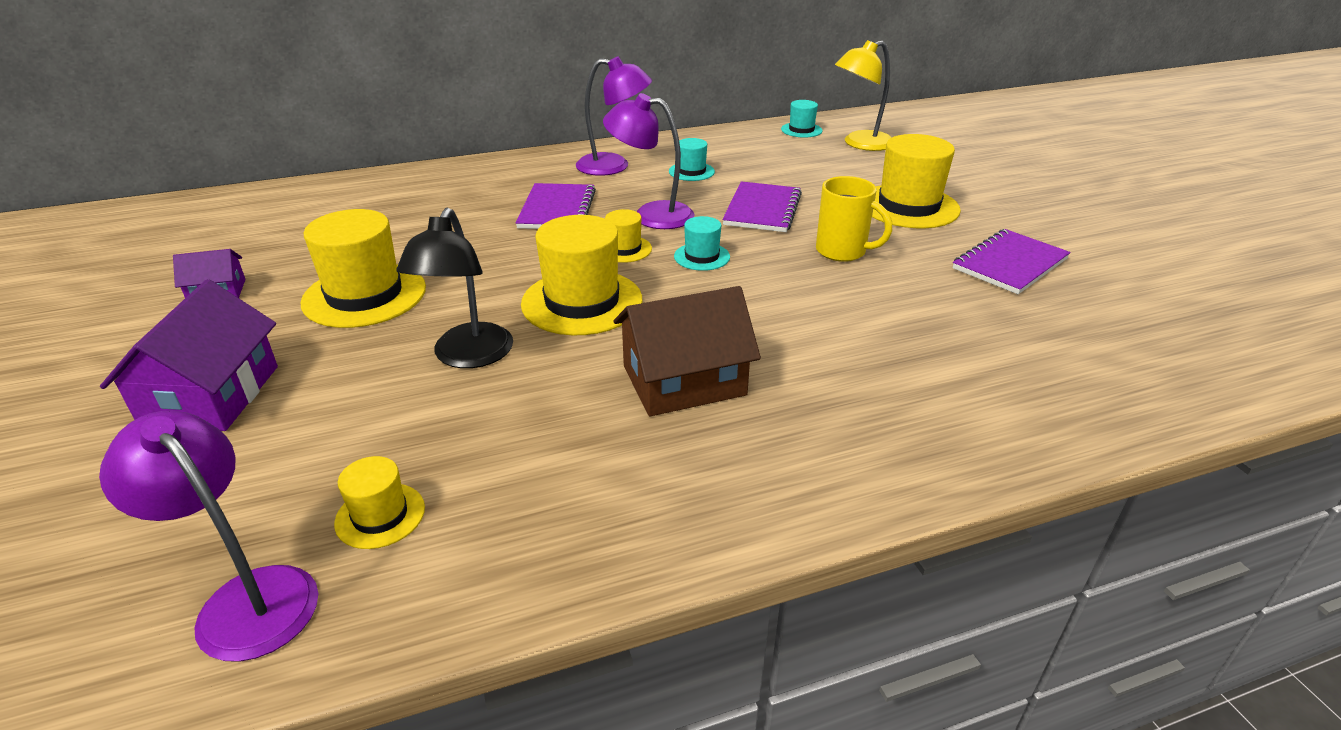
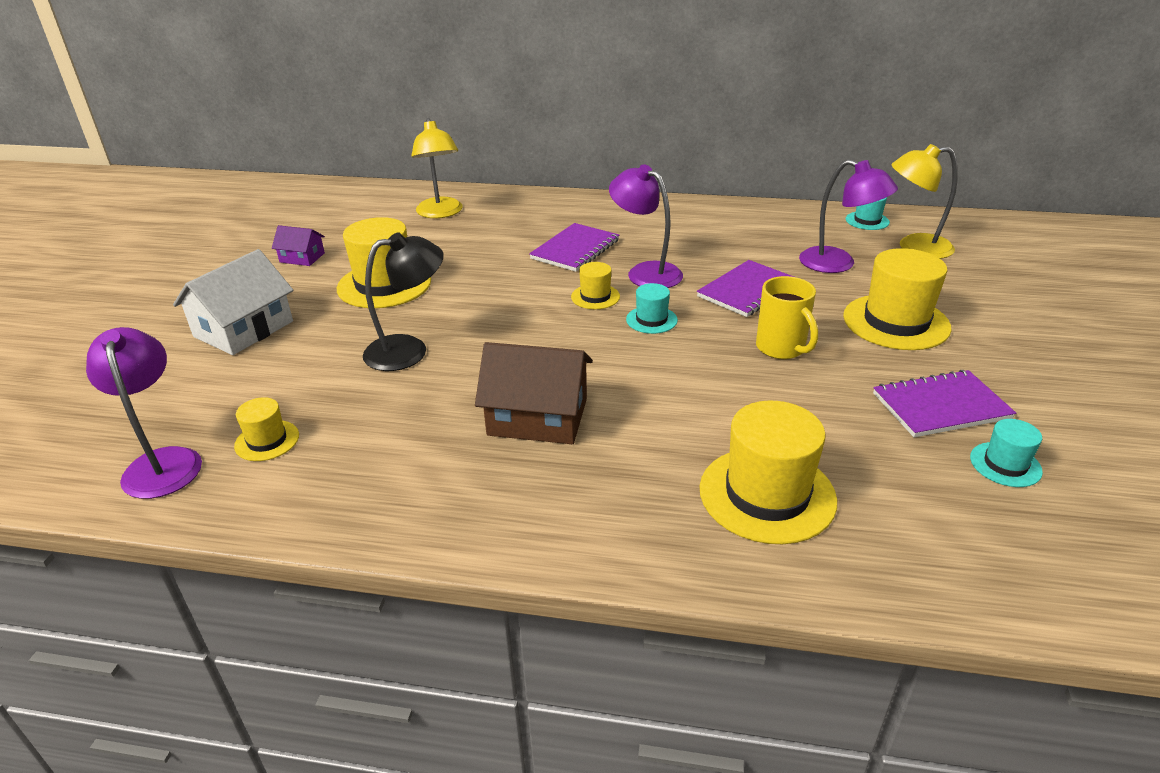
camera: 30 degrees right, 0 degrees up
(211, 395) = (244, 329): purple house -> white house
(361, 205) = (441, 213): none -> yellow lamp
(468, 356) = (409, 350): black lamp -> black lamp turned 150 degrees counterclockwise
(582, 302) = (523, 332): yellow hat -> yellow hat (767, 494)
(614, 166) = (656, 221): purple lamp -> purple lamp (838, 264)
(691, 171) = (719, 240): turquoise hat -> turquoise hat (1005, 464)

